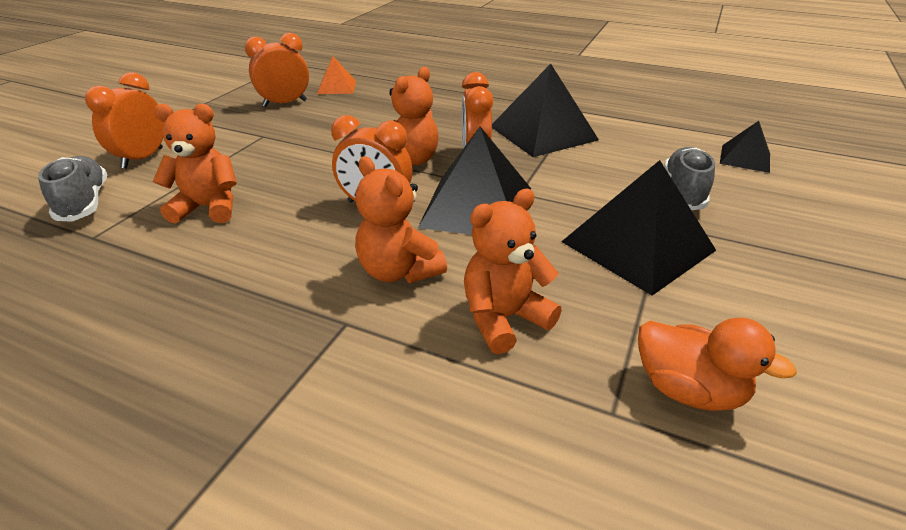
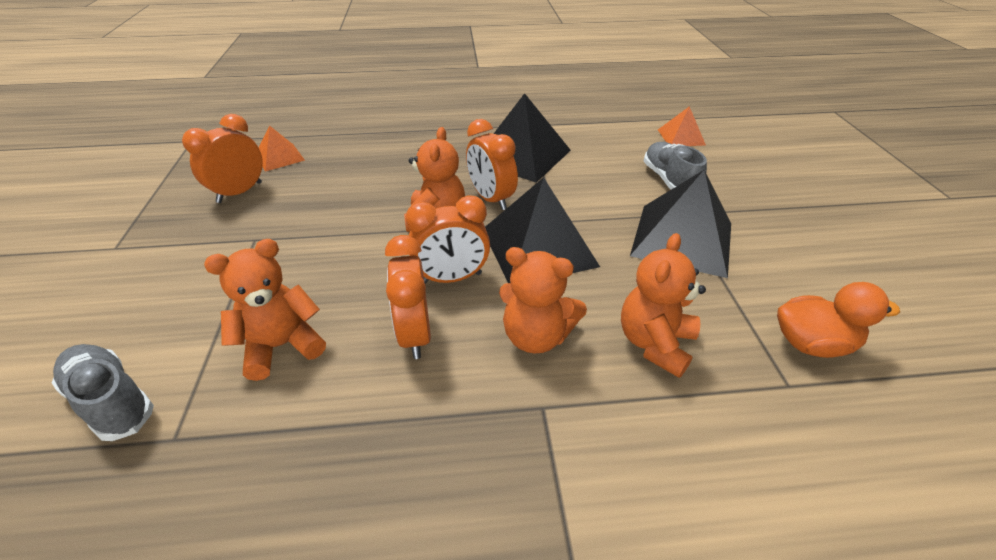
camera: 30 degrees left, 5 degrees up
(143, 158) = (130, 315): orange clock -> orange clock (415, 334)
(745, 158) = (681, 137): black pyramid -> orange pyramid

